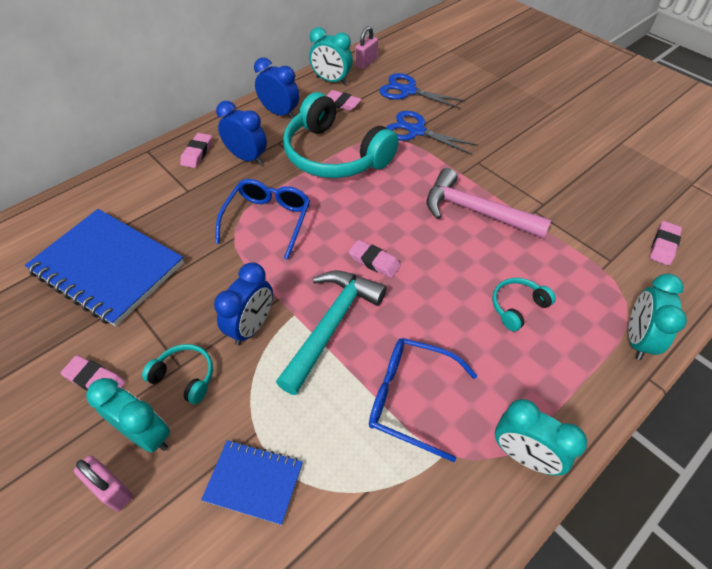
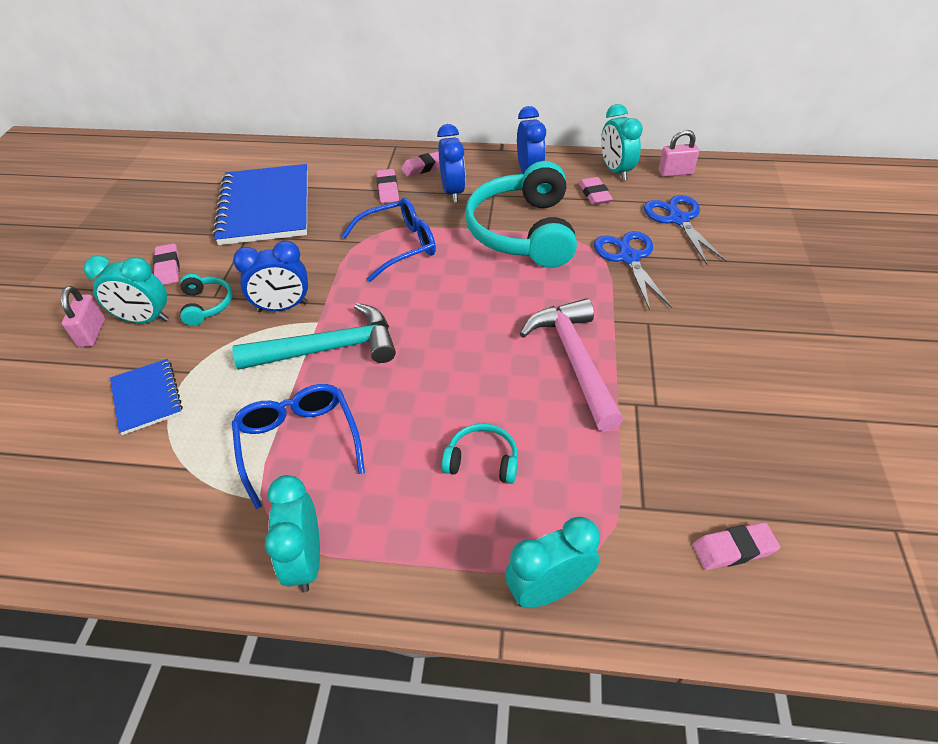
camera: 50 degrees right, 5 degrees down
(146, 434) = (145, 319): turquoise clock -> turquoise clock turned 105 degrees clockwise
(374, 261) = (426, 331): pink eraser -> pink eraser (387, 189)

